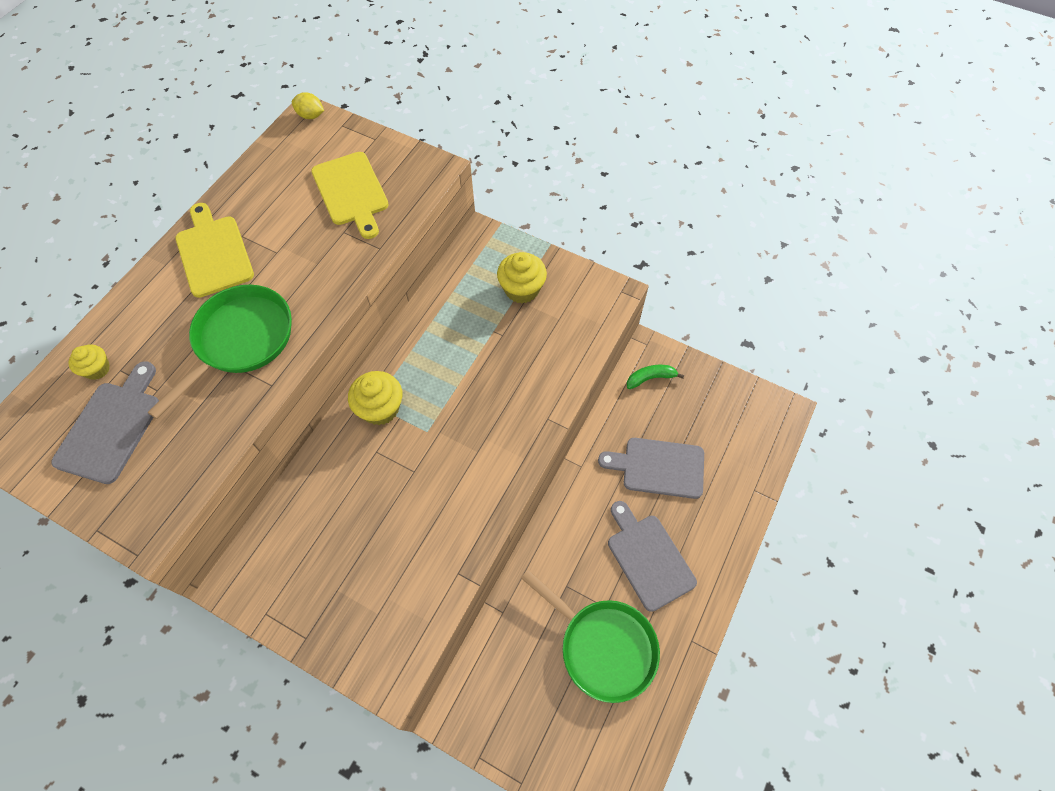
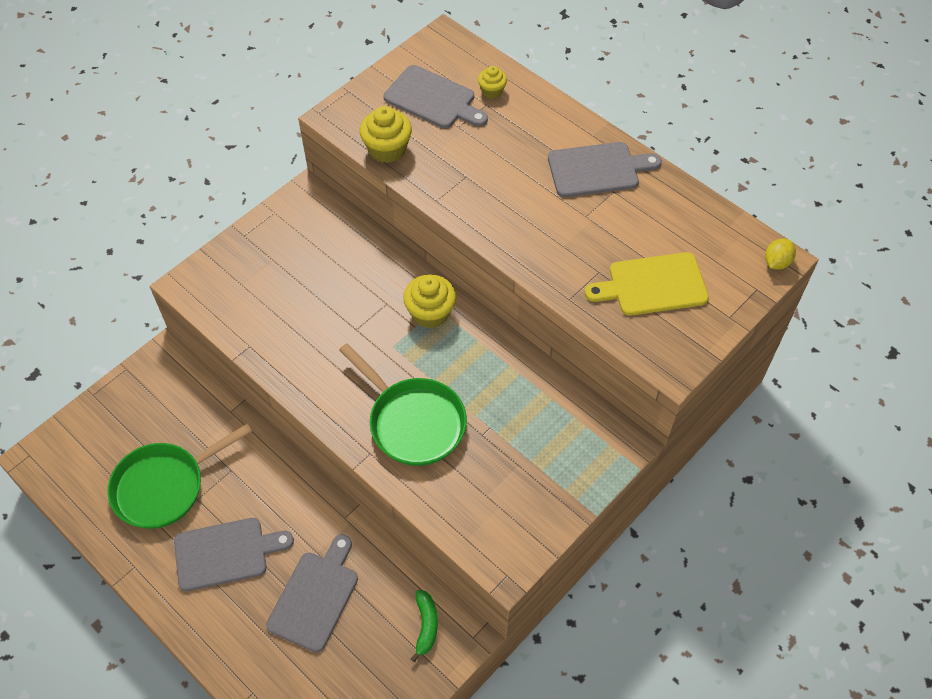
camera: 105 degrees right, 5 degrees down
(213, 253) = (597, 169): yellow cutting board -> grey cutting board
(240, 340) = (490, 183): green pan -> green pan (413, 422)
(522, 289) = (537, 468): yellow cupcake -> yellow cupcake (387, 149)

